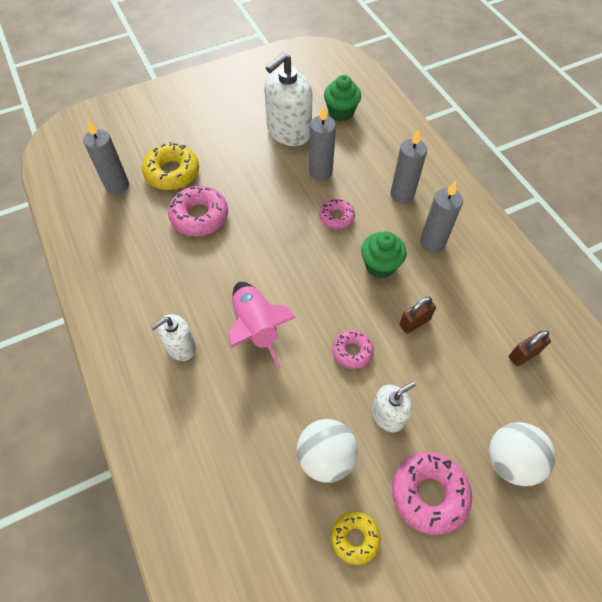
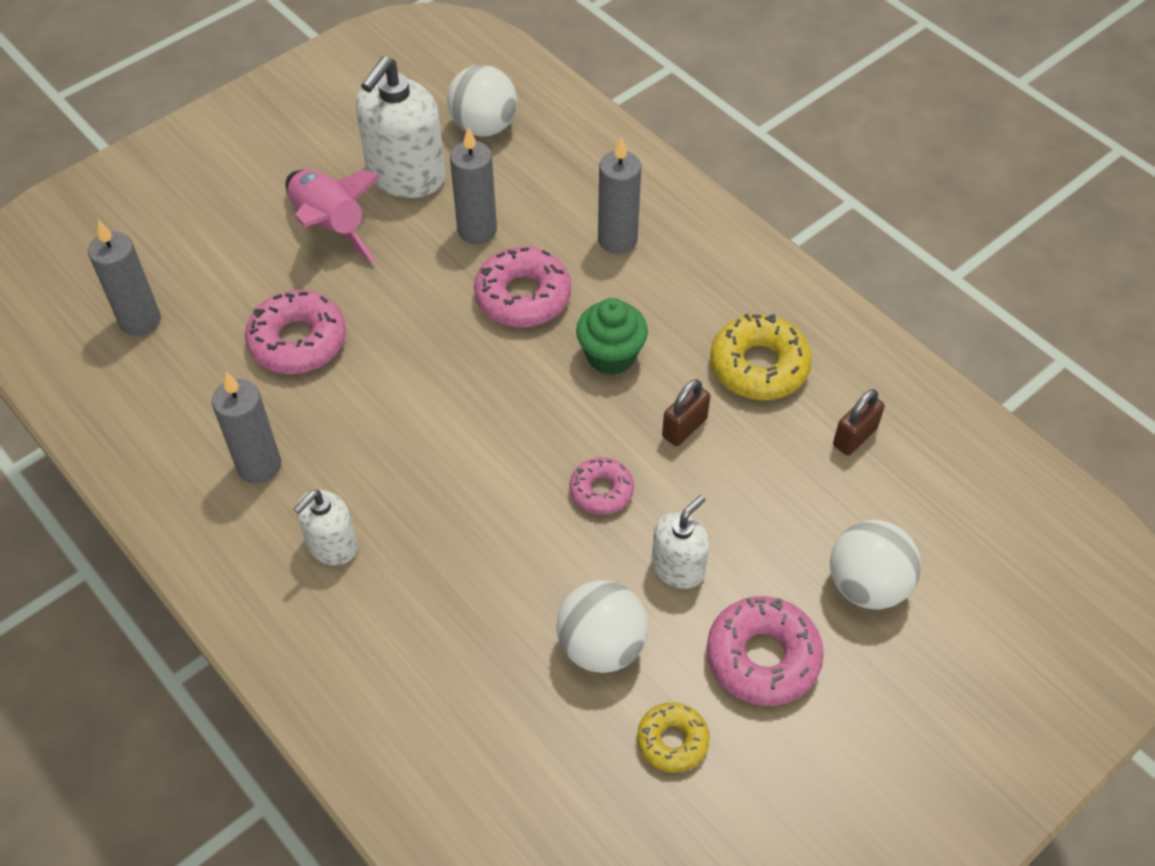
camera: 15 degrees left, 5 degrees down
(172, 172) = (228, 280): yellow donut -> yellow donut (759, 366)
(256, 328) = (443, 490): pink rocket -> pink rocket (330, 226)
(336, 217) = (523, 296): pink donut -> pink donut, size x1.66
(341, 112) = (484, 126): green cupcake -> white ball
(432, 242) = (683, 304): grey candle -> grey candle (259, 465)

